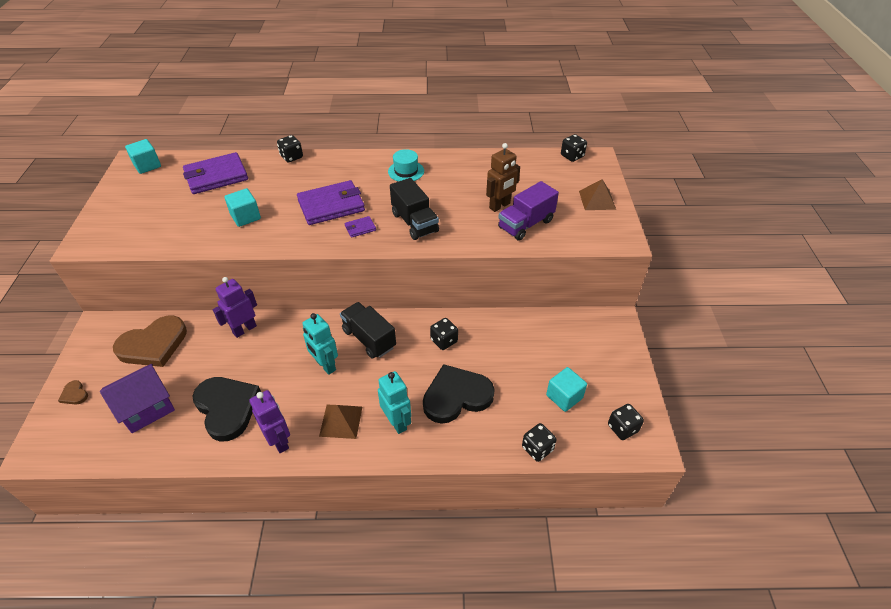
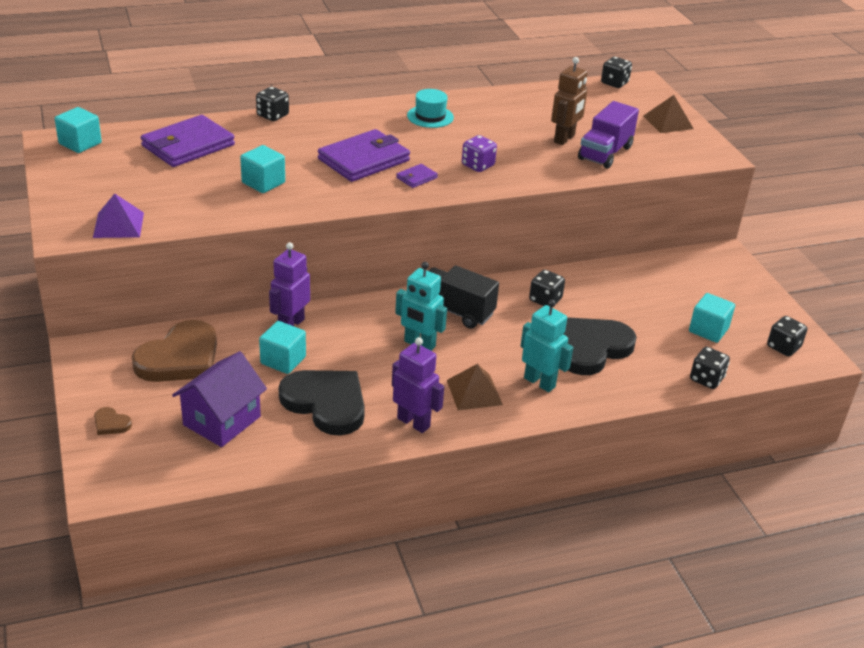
camera: 20 degrees left, 10 degrees down
(122, 240) = (118, 225): none -> purple pyramid
(220, 361) = (283, 360): none -> turquoise cube
(415, 223) = (477, 165): black truck -> purple dice

